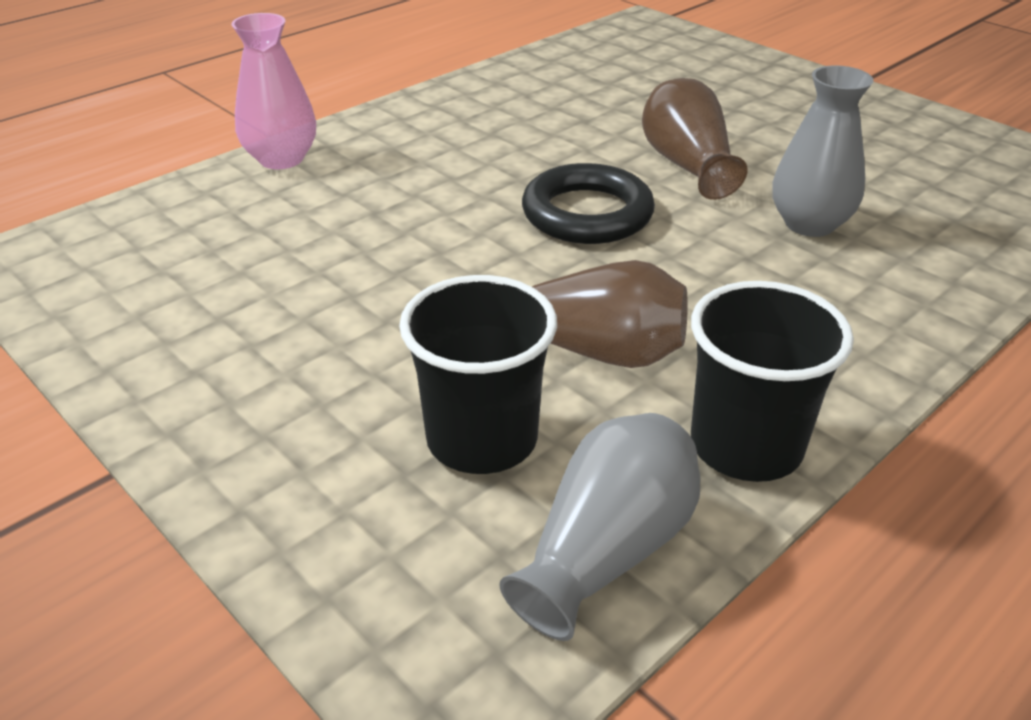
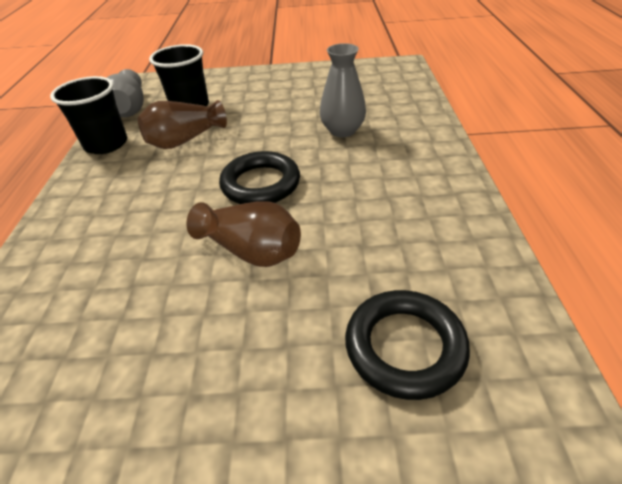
camera: 135 degrees right, 5 degrees up
(281, 159) = (428, 124): pink vase -> none
(656, 75) = (404, 347): none -> black ring
(809, 224) = (139, 252): grey vase -> grey vase (342, 131)

